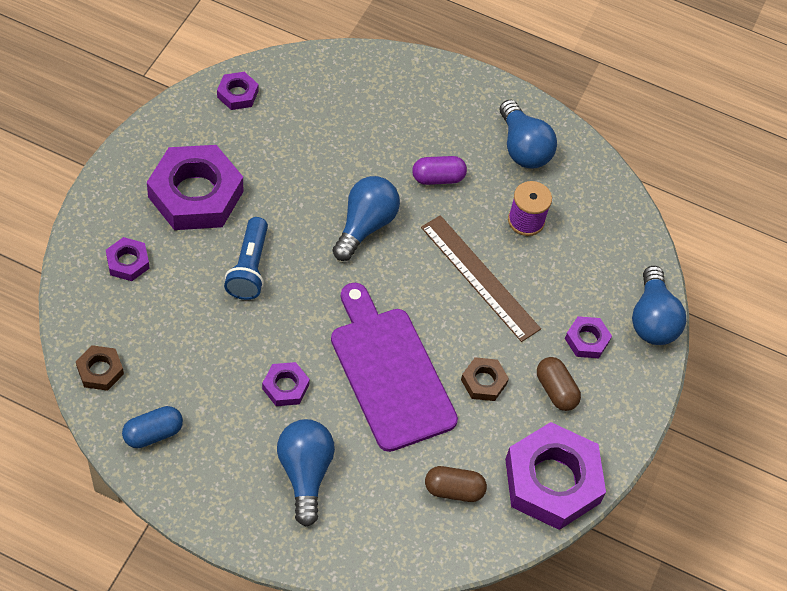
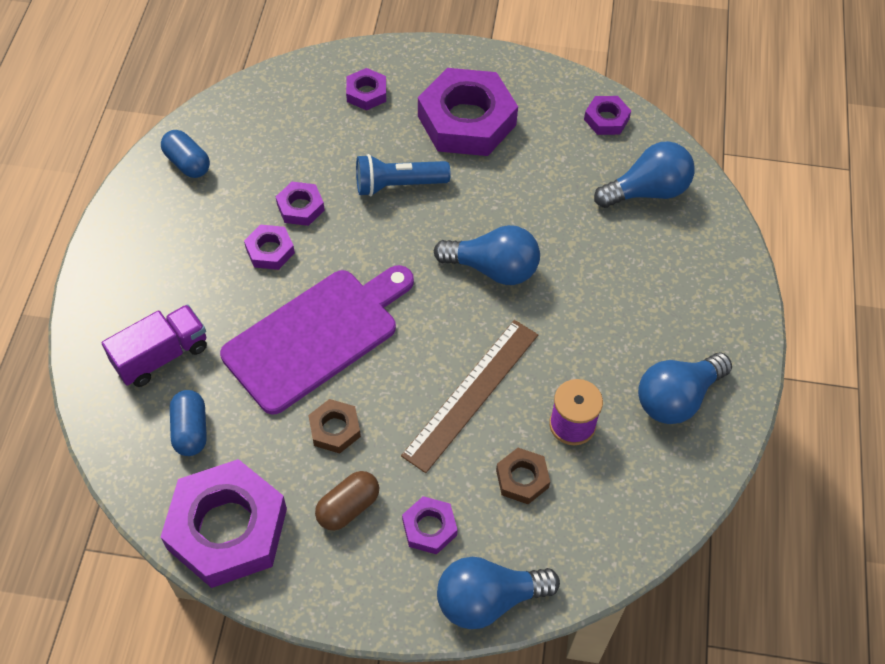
camera: 80 degrees right, 0 degrees up
(100, 370) = (242, 107): brown nut -> brown nut (522, 479)
(245, 350) = (300, 207): none -> purple nut
(305, 473) = (176, 292): blue light bulb -> blue light bulb (647, 191)
(371, 499) = (161, 356): none -> purple truck
(438, 178) = (589, 321): purple capsule -> none
(454, 490) = (191, 430): brown capsule -> blue capsule

